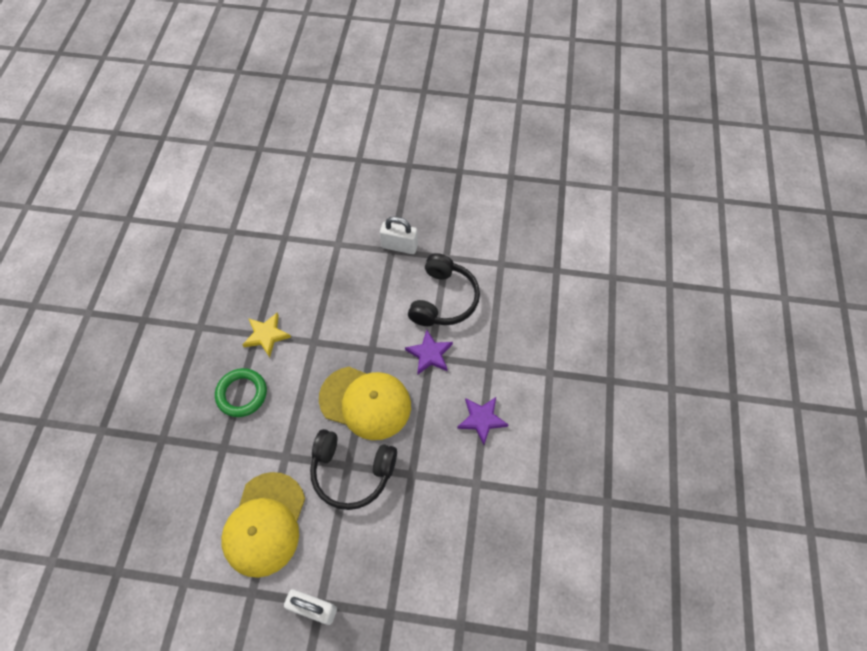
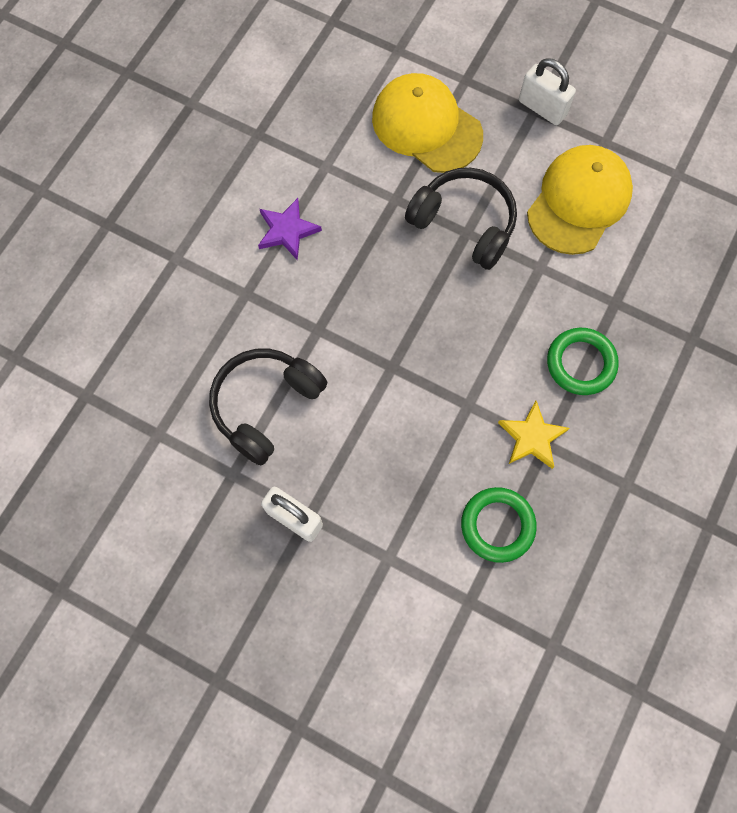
camera: 160 degrees left, 10 degrees up
(277, 279) = (497, 525): none -> green ring
(365, 402) = (422, 298): yellow cap -> yellow cap (426, 126)
(429, 354) = (317, 333): purple star -> none

